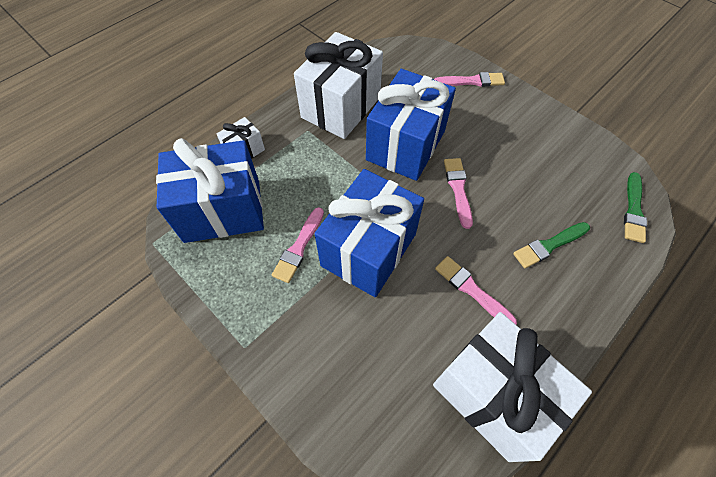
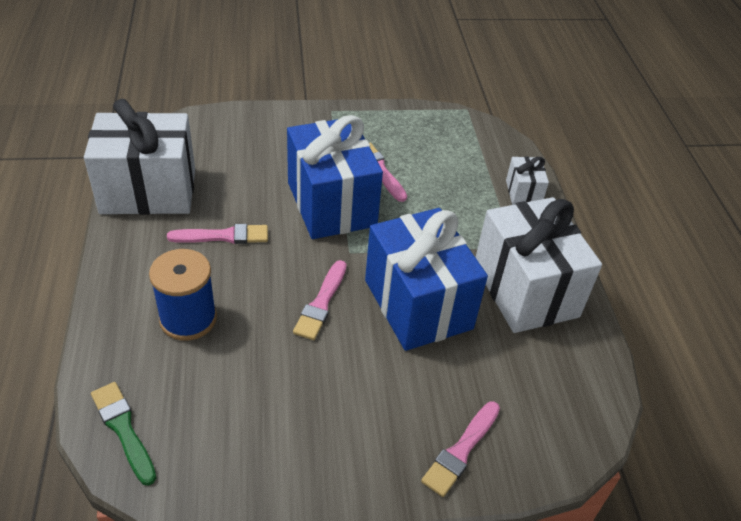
camera: 125 degrees right, 15 degrees down
(222, 211) = (462, 151): blue gift -> none
(458, 189) = (321, 303): pink brush -> pink brush turned 75 degrees clockwise
(549, 245) = (188, 319): green brush -> blue spool

